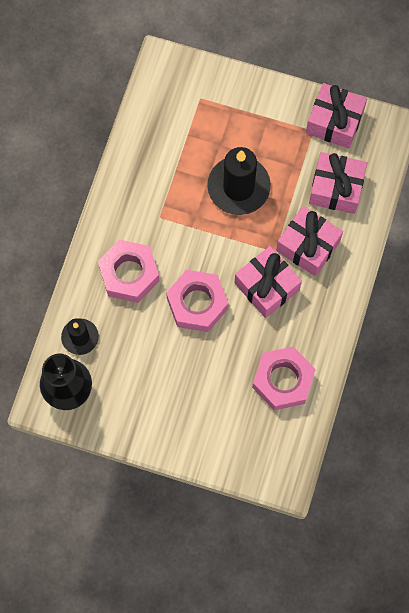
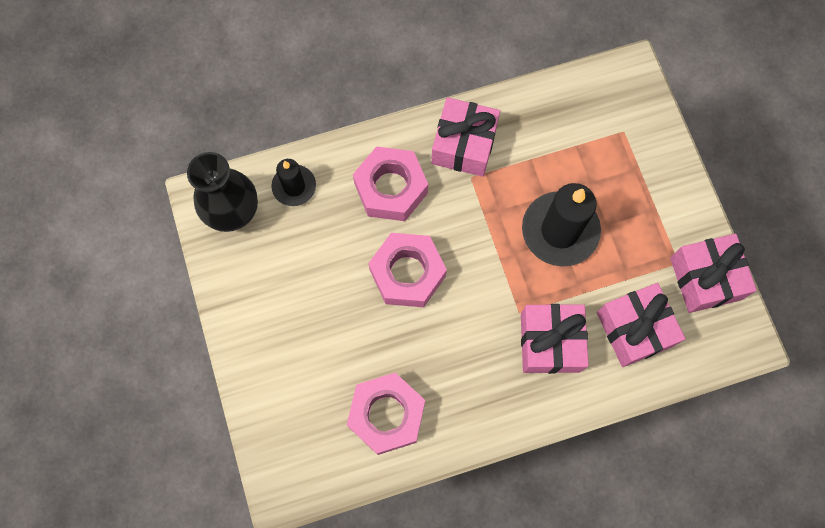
camera: 55 degrees right, 0 degrees up
(266, 286) = (475, 330): pink gift -> pink gift (464, 145)

